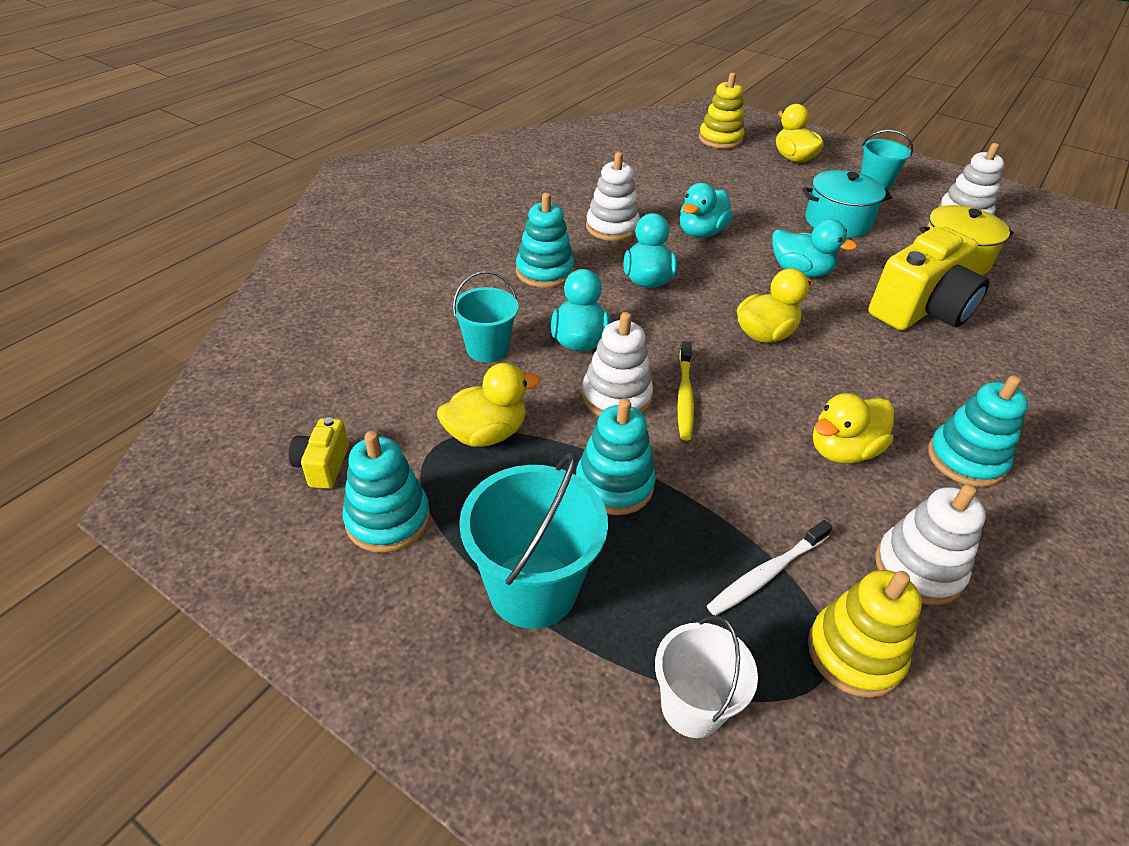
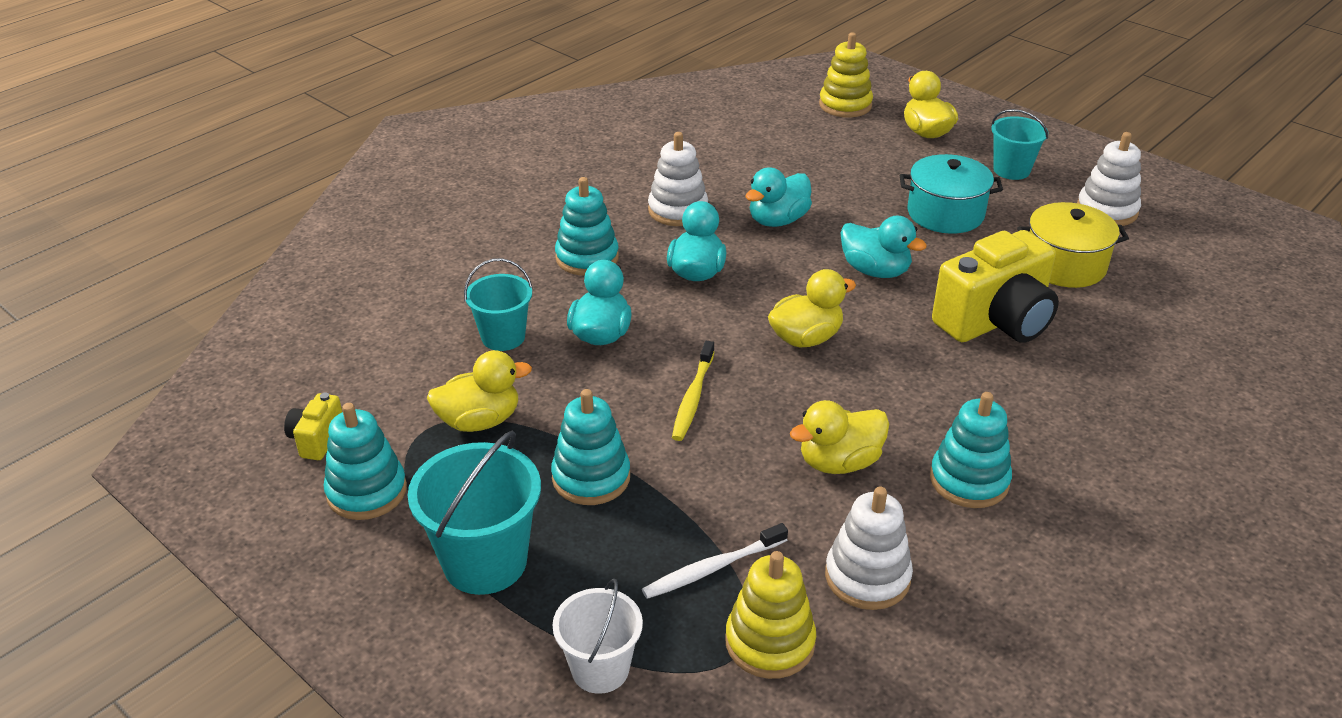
camera: 10 degrees right, 5 degrees down
(616, 397) = (621, 393): white stacking toy -> none

